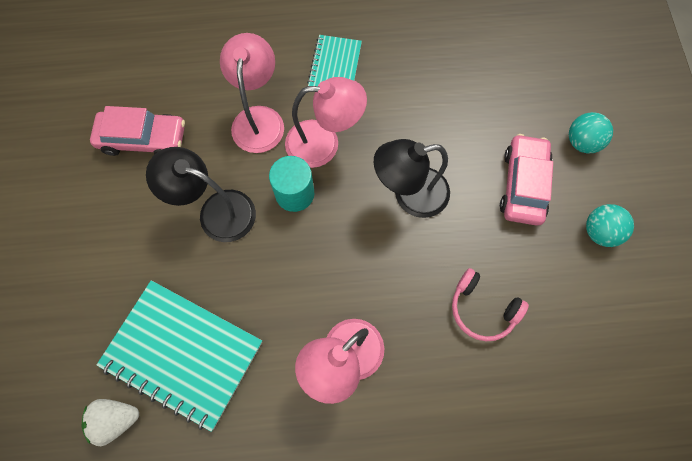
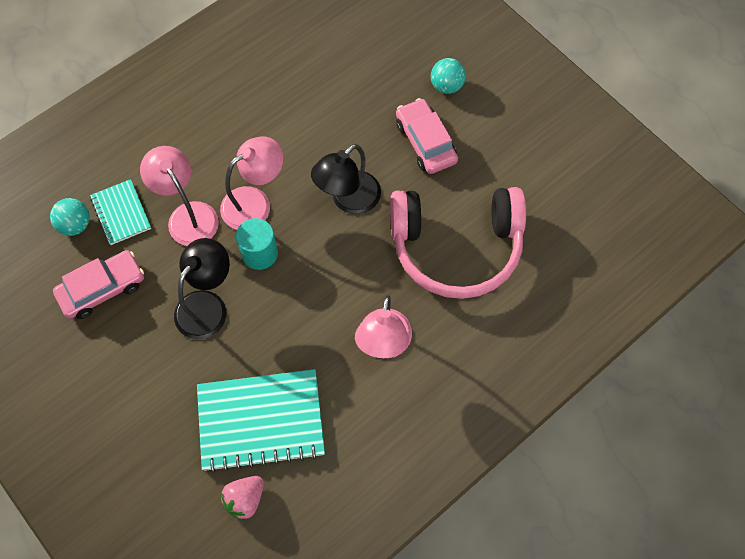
camera: 35 degrees left, 5 degrees down
(116, 419) = (245, 499): white strawberry -> pink strawberry
(216, 211) = (207, 305): black lamp -> black lamp turned 135 degrees clockwise
(335, 66) = (219, 138): turquoise notebook -> turquoise notebook (121, 213)
(482, 309) = (456, 247): pink headphones -> pink headphones, size x2.23
(599, 232) = (500, 143): turquoise ball -> turquoise ball (75, 225)

